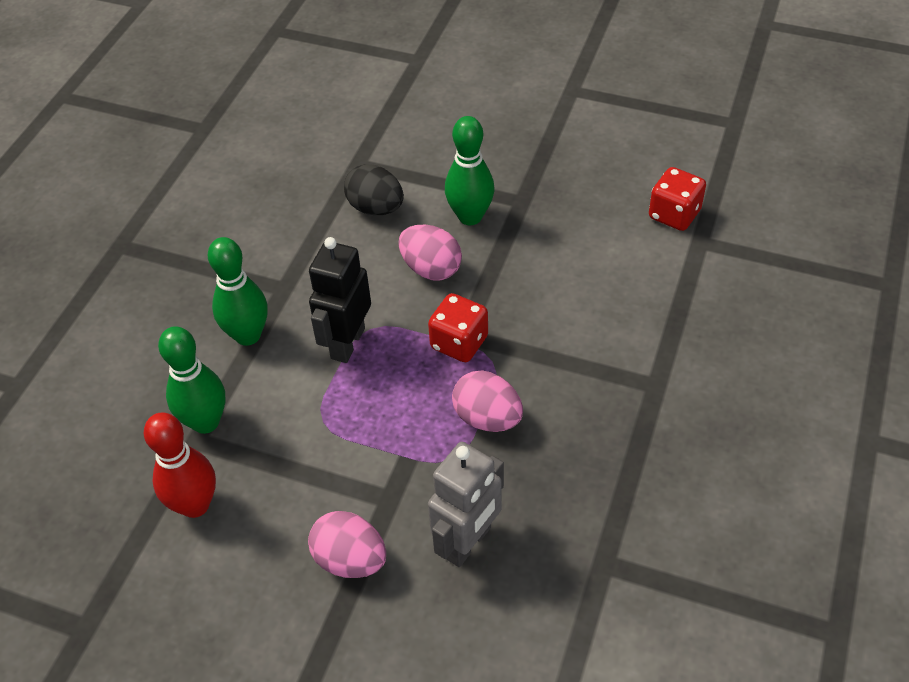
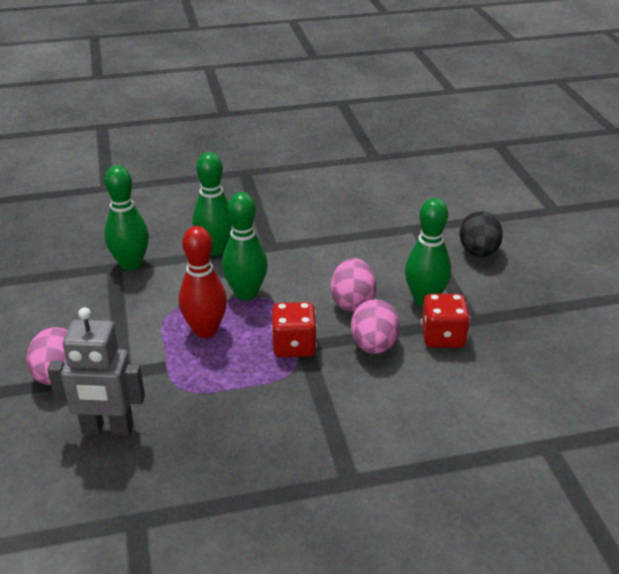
camera: 55 degrees right, 15 degrees down
(195, 505) = (62, 289): red bowling pin -> red bowling pin (205, 330)
(347, 343) = (246, 293): black robot -> green bowling pin
(376, 208) = (383, 253): black egg -> black egg (478, 252)
(487, 418) = (233, 391): pink egg -> pink egg (374, 346)
(674, 214) = (560, 415): red dice -> red dice (443, 337)

